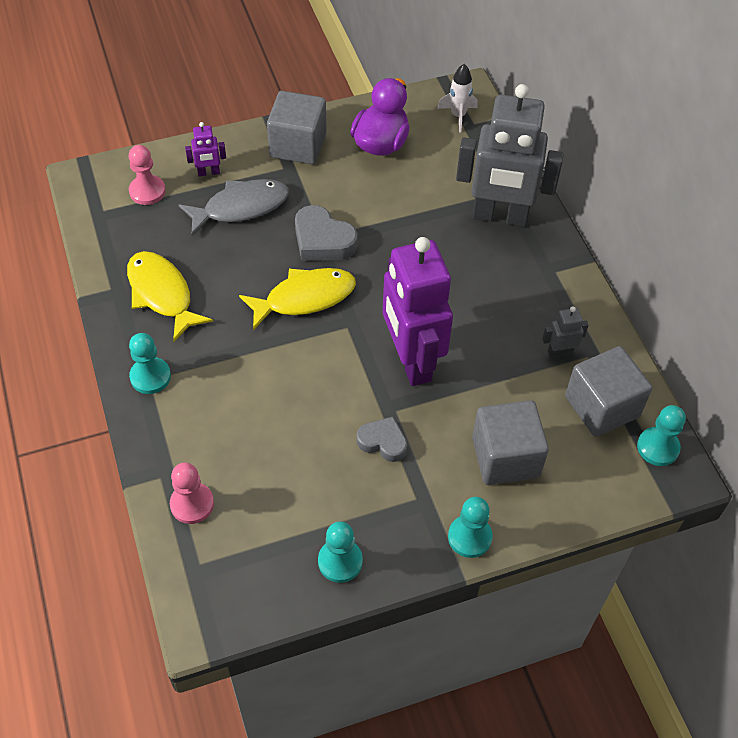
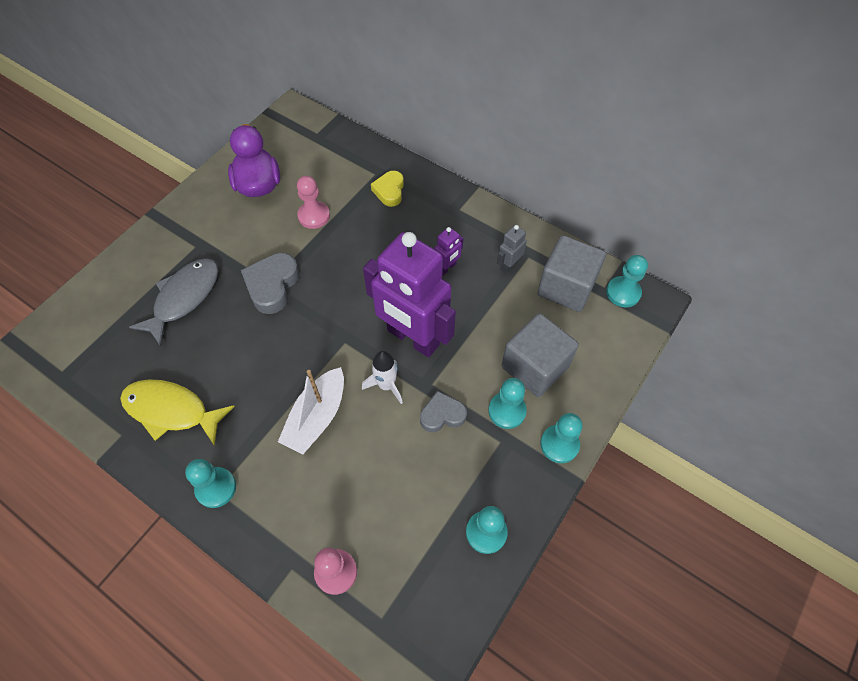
camera: 35 degrees left, 5 degrees up
(147, 191) = (90, 331): pink pawn -> pink pawn (314, 216)
(208, 172) = (134, 285): purple robot -> purple robot (447, 268)
(273, 374) = (317, 417): none -> white boat
(298, 145) = (193, 221): grey cube -> none
(304, 298) = (294, 340): yellow fish -> none
(323, 240) = (272, 286): grey heart -> grey heart turned 105 degrees clockwise
(445, 477) = (507, 411): none -> turquoise pawn
(458, 116) = (300, 133): white rocket -> white rocket (386, 385)
(500, 216) = (389, 191): grey robot -> yellow heart

